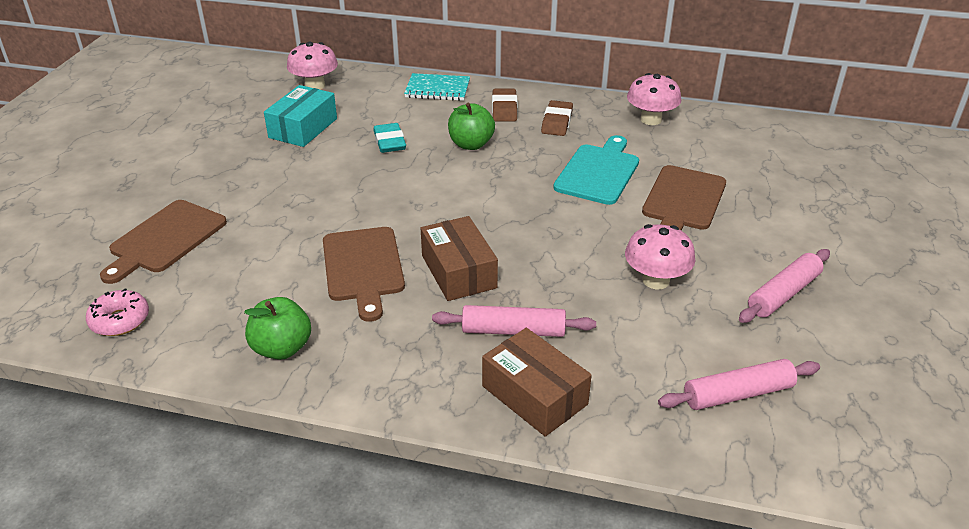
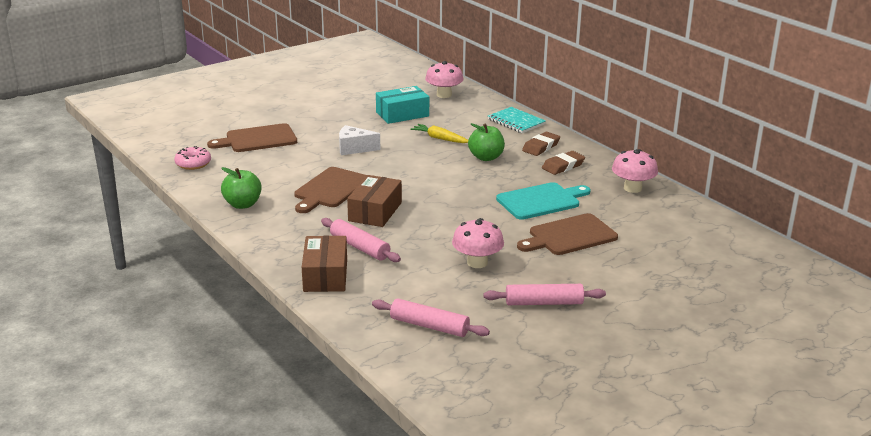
camera: 40 degrees right, 10 degrees down
(311, 197) = (354, 148): none -> white cheese
(389, 142) = (440, 138): turquoise eraser -> yellow carrot

